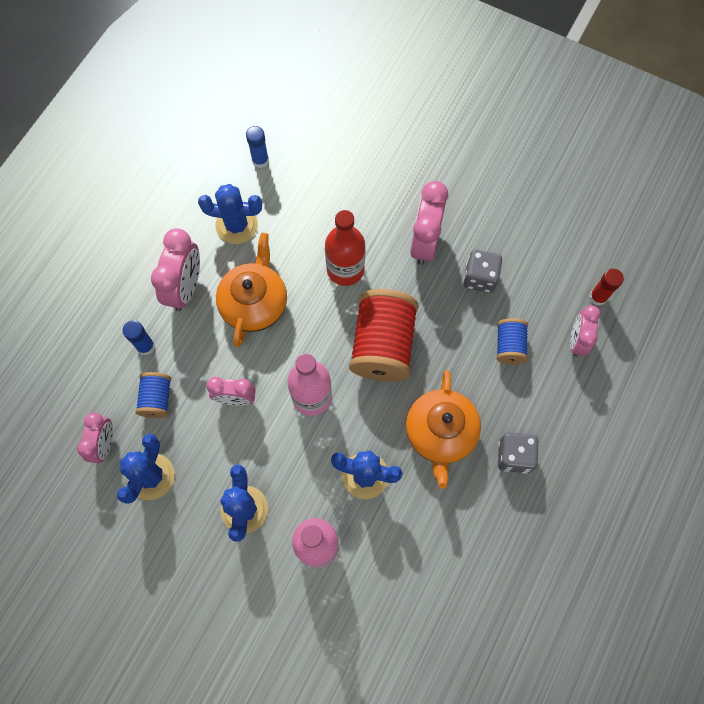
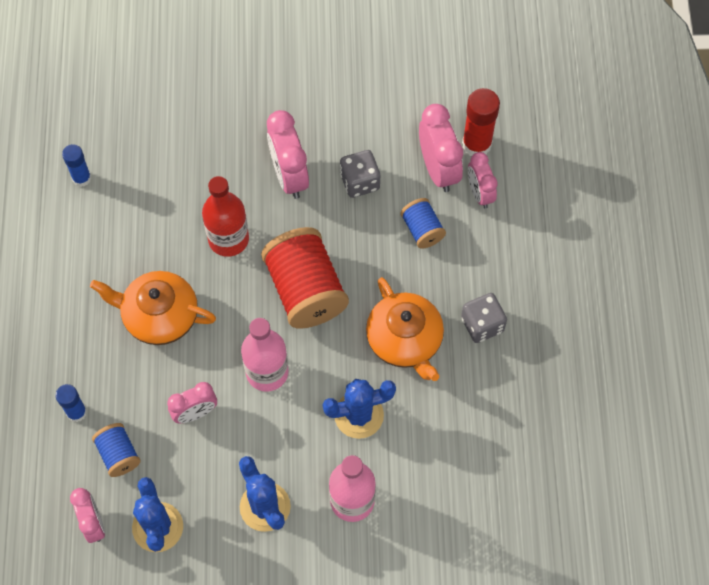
camera: 30 degrees left, 5 degrees down
(185, 288) = (82, 337): pink clock -> pink clock (438, 169)
(236, 225) = (96, 252): blue cactus -> none
(254, 303) = (159, 316): orange teapot -> orange teapot turned 60 degrees counterclockwise
(598, 297) = (476, 144): red glue stick -> red glue stick, size x1.58

